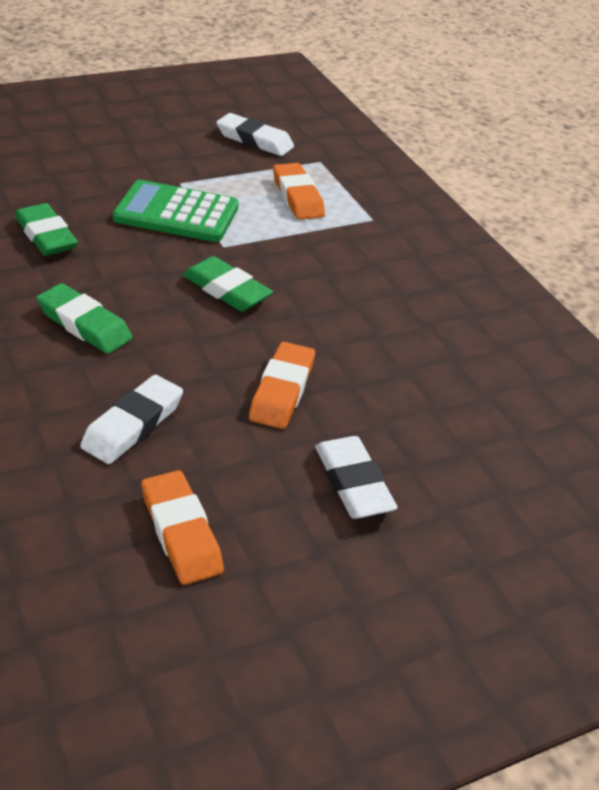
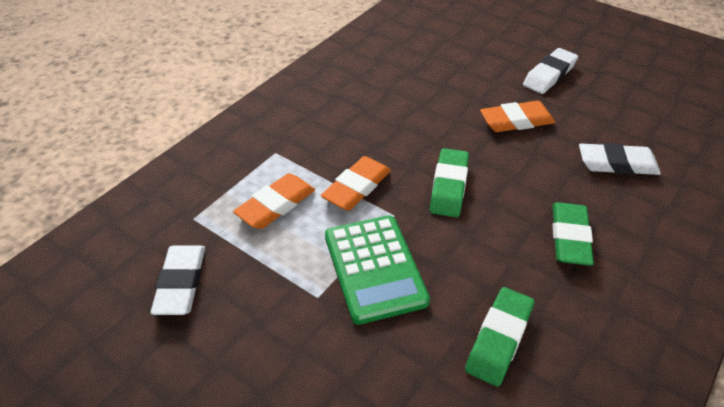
camera: 115 degrees left, 5 degrees up
(181, 532) = (652, 113): orange eraser -> orange eraser (357, 187)

